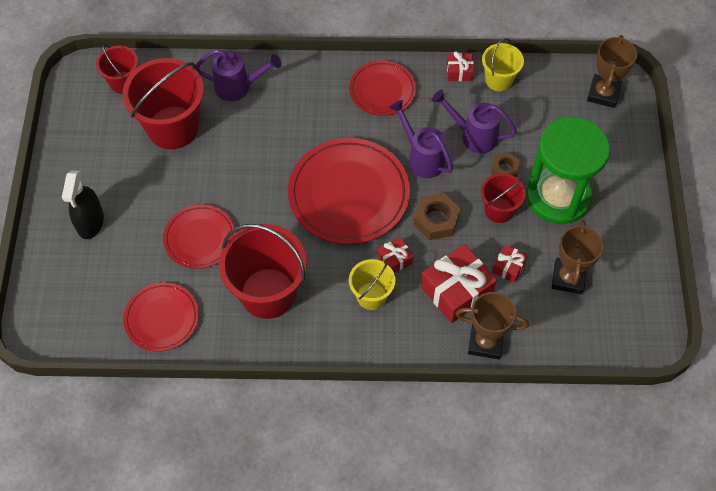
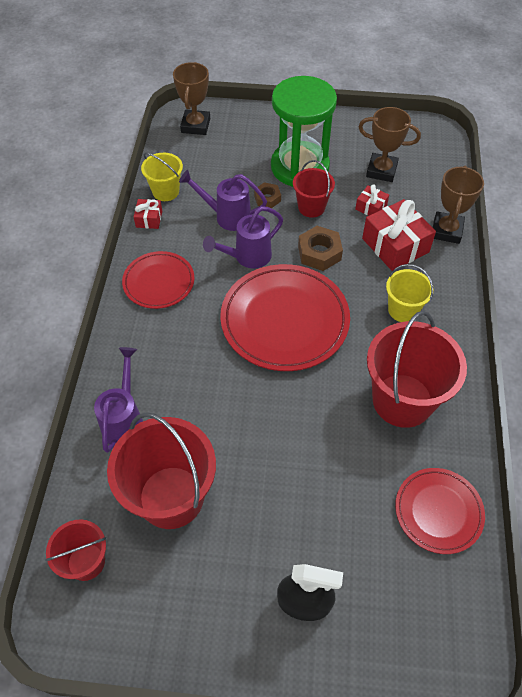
camera: 85 degrees left, 5 degrees down
(200, 238) = (333, 468): red plate -> none
(394, 259) = (362, 288): red gift -> none
(473, 136) = (227, 216): purple watering can -> purple watering can turned 75 degrees clockwise
(603, 93) = (195, 125): brown trophy -> brown trophy turned 75 degrees clockwise

